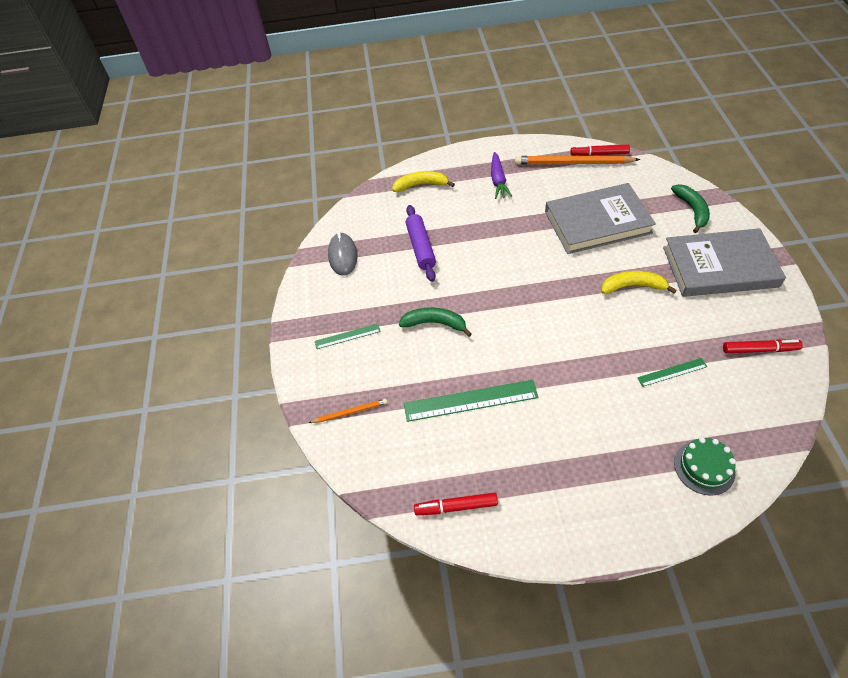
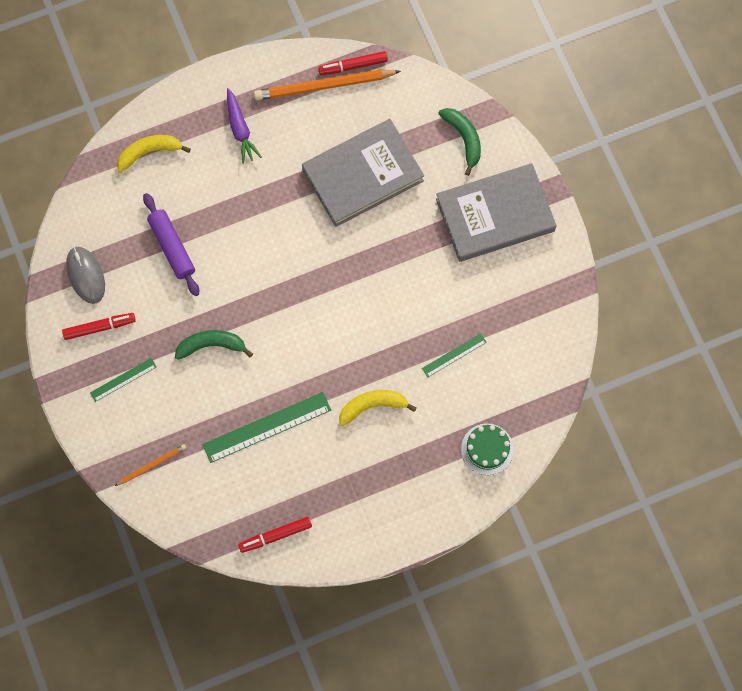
camera: 20 degrees left, 20 degrees up
(633, 286) = (408, 258): yellow banana -> yellow banana (372, 406)
(759, 349) = (534, 312): red marker -> red marker (99, 327)

